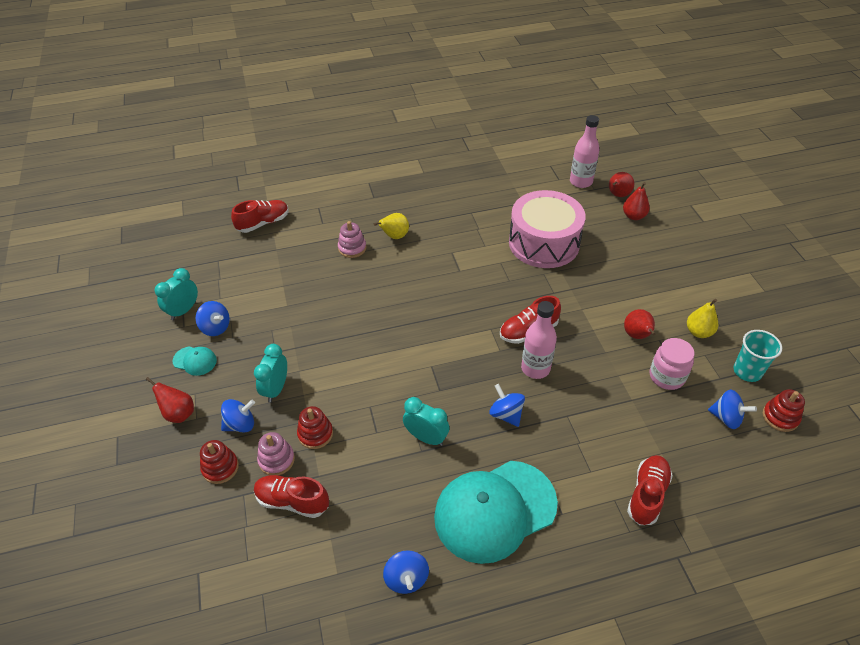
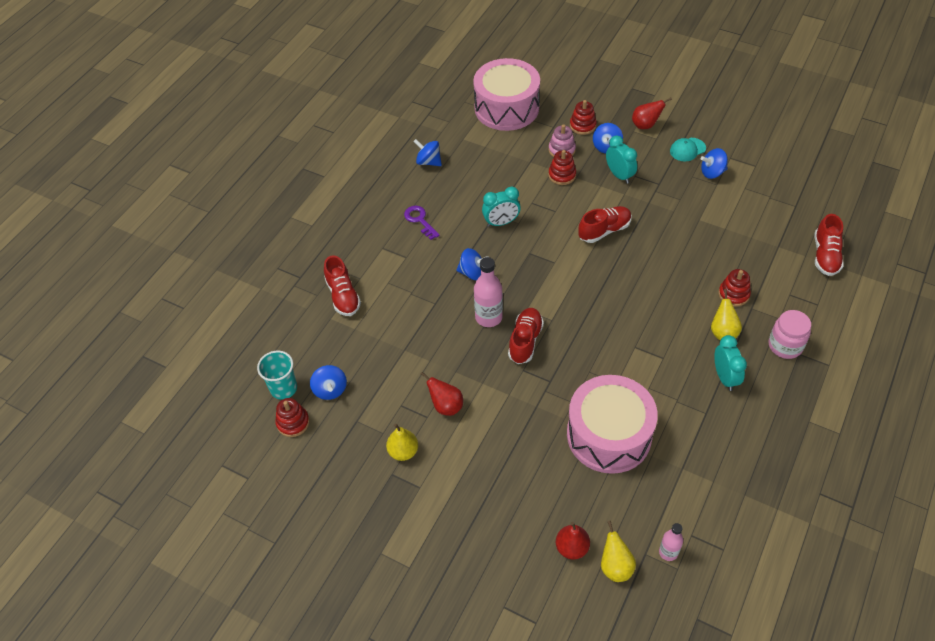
camera: 135 degrees right, 5 degrees up
(183, 310) = (748, 164): turquoise clock -> turquoise clock (725, 377)
(243, 569) = (506, 108): none -> pink drum
(292, 501) = (525, 143): red shoe -> red shoe (604, 230)
(352, 248) = (733, 294): pink stacking toy -> red stacking toy
(494, 510) = (420, 220): turquoise cap -> purple key
(581, 182) = (668, 552): pink bottle -> pink bottle, size x0.59
(617, 195) = (615, 566): red pear -> yellow pear
(666, 376) = (395, 388): pink jar -> pink jar (785, 345)
(726, 418) = (330, 390): blue spinning top -> blue spinning top turned 90 degrees counterclockwise
(747, 371) = (341, 444): turquoise cup -> turquoise cup (283, 388)

